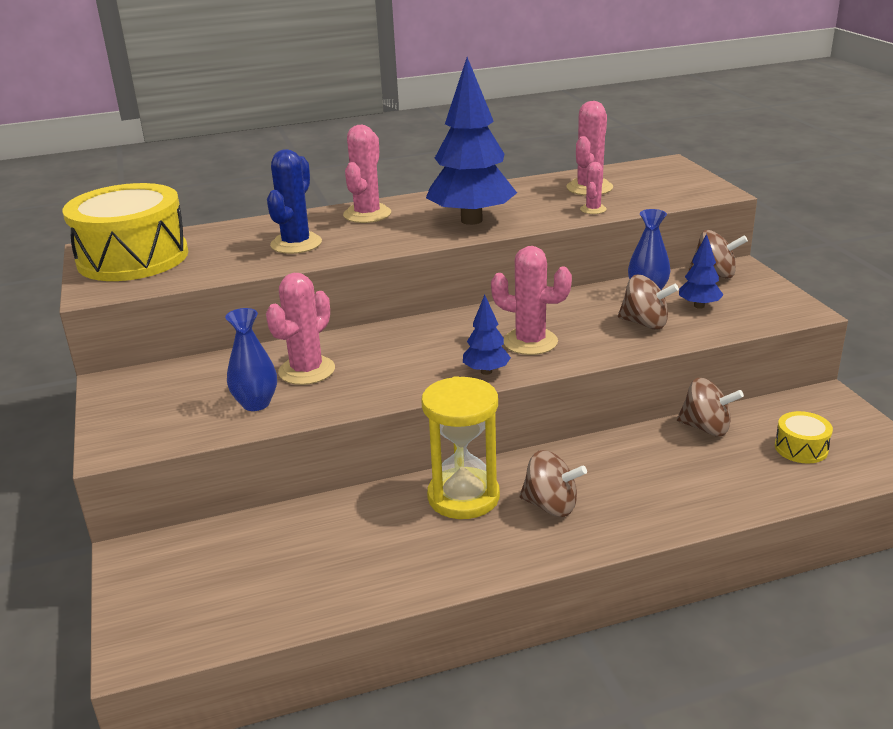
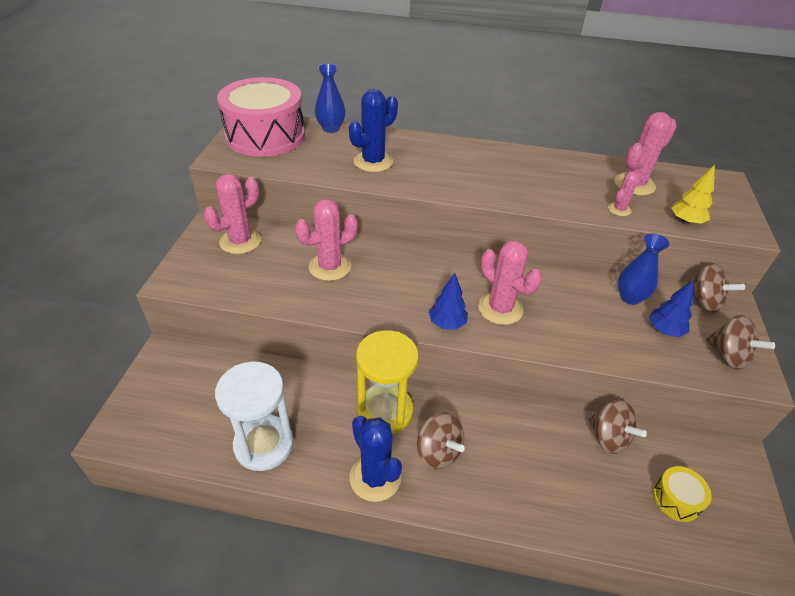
camera: 25 degrees right, 15 degrees up
(133, 258) = (265, 136): yellow drum -> pink drum
(256, 403) = (278, 282): blue vase -> blue vase (331, 128)
(347, 580) = (264, 444): none -> white hourglass
(367, 214) = (443, 151): pink cactus -> pink cactus (240, 241)
(471, 220) = (513, 185): blue tree -> none
(502, 553) = (375, 477): none -> blue cactus
(645, 323) = (604, 329): brown spinning top -> brown spinning top (728, 356)
(661, 201) = (686, 221): none -> yellow tree

